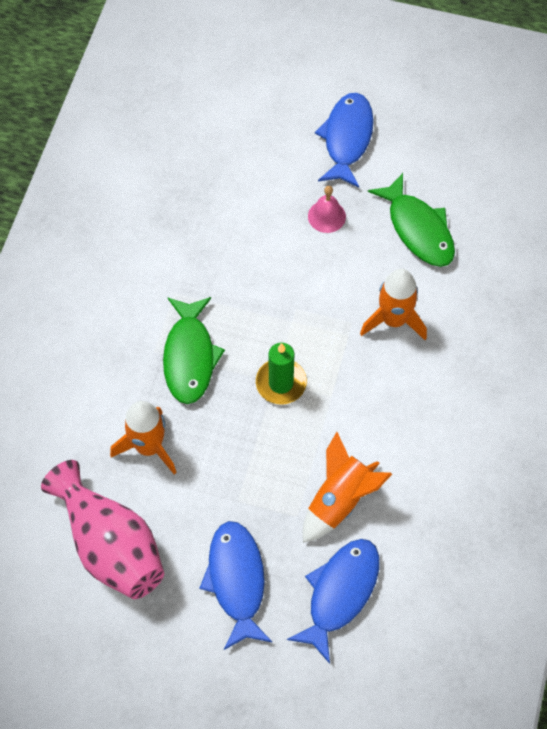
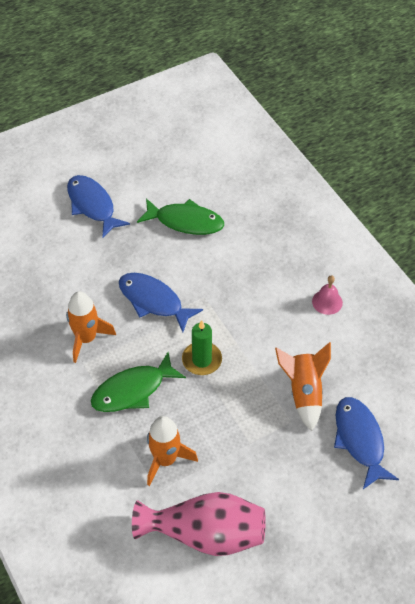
camera: 45 degrees left, 10 degrees down
(189, 357) = (133, 390): green fish -> green fish turned 105 degrees clockwise
(236, 581) = (299, 486): blue fish -> blue fish (154, 301)
(326, 216) = (127, 253): pink bell -> pink bell (327, 302)
(394, 320) = (225, 277): orange rocket -> orange rocket (86, 338)

